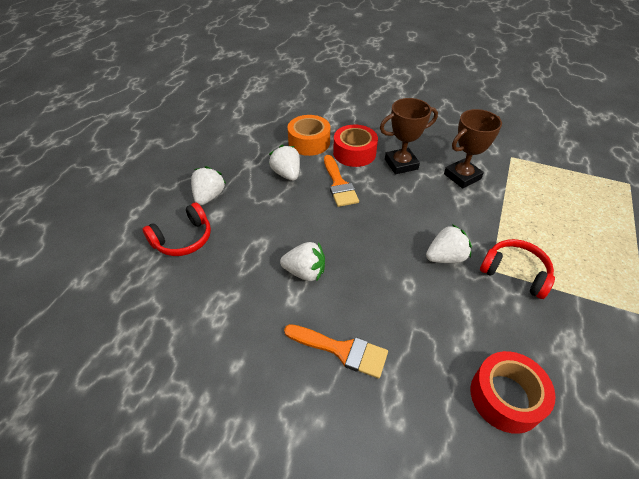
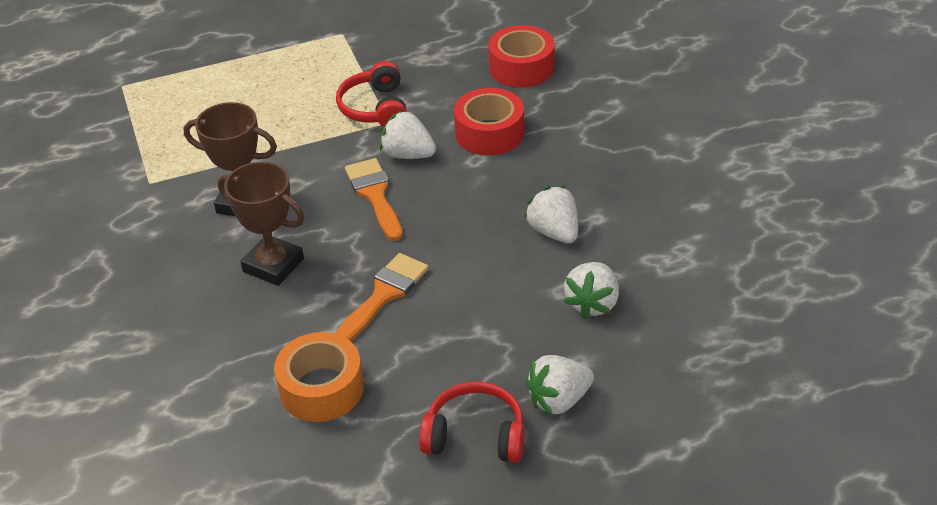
camera: 130 degrees left, 5 degrees down
(183, 239) = (647, 360): red headphones -> red headphones (475, 435)
(287, 174) = (422, 358): white strawberry -> white strawberry (592, 303)
(342, 350) = (600, 159): orange brush -> orange brush (374, 195)
(354, 153) = (295, 323): red tape -> red tape (489, 133)

